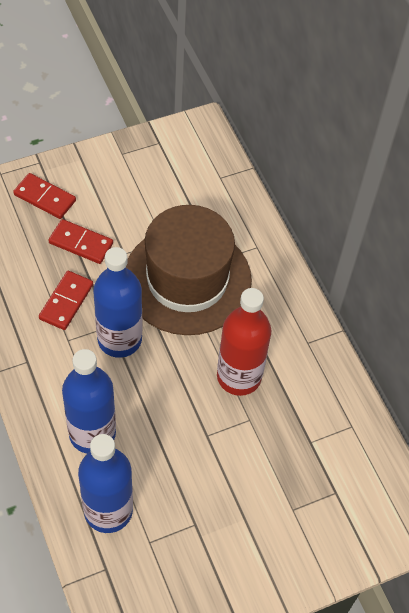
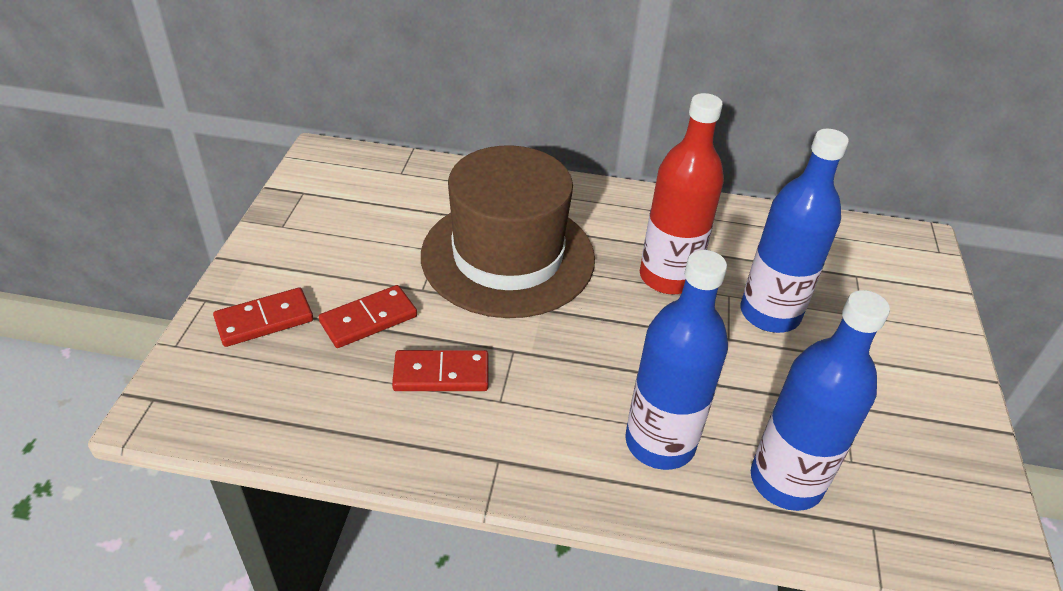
camera: 55 degrees left, 15 degrees down
(66, 301) = (441, 374): red domino -> red domino turned 60 degrees counterclockwise
(119, 339) = (540, 350): blue bottle -> blue bottle (769, 313)

